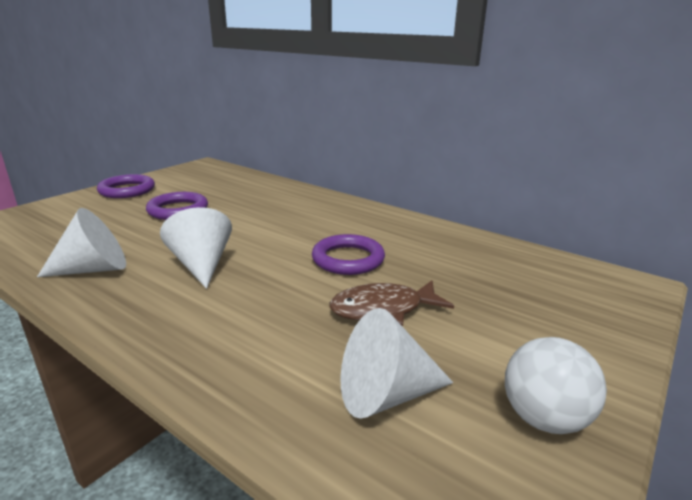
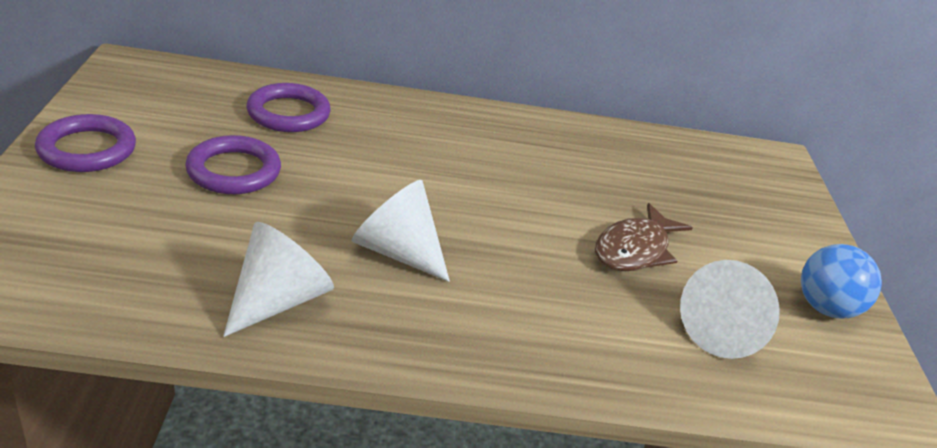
camera: 40 degrees left, 10 degrees up
(348, 259) = (536, 196): purple ring -> purple ring (288, 113)
(544, 418) = (826, 308): white ball -> blue ball

